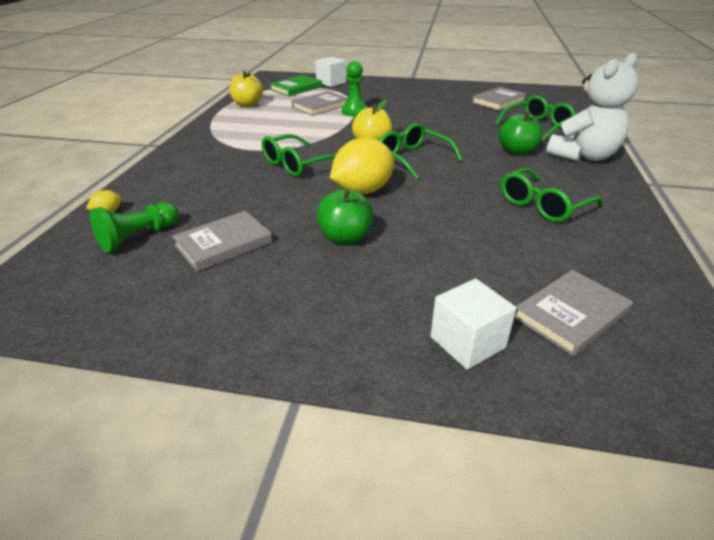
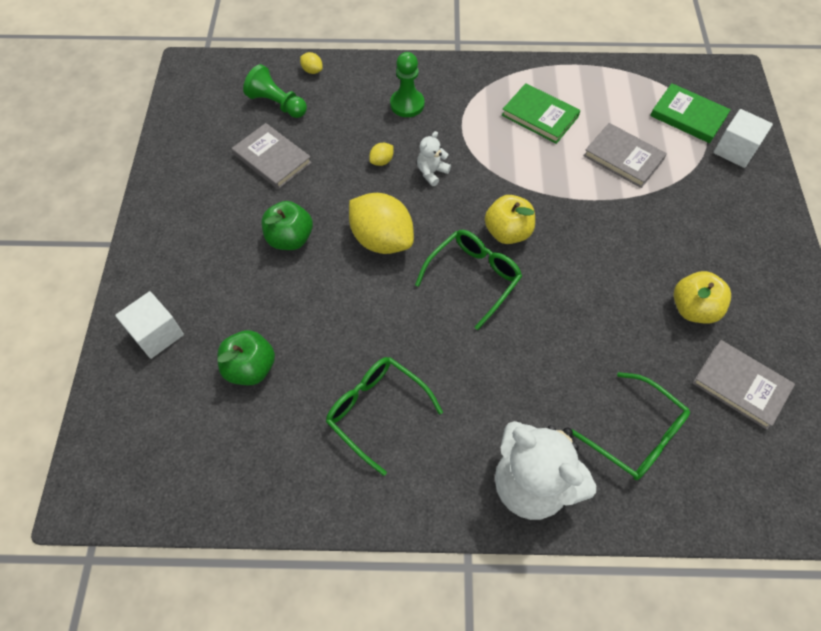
camera: 80 degrees right, 25 degrees up
(247, 105) = (599, 84): yellow apple -> yellow apple (693, 309)
(263, 123) = (540, 116): none -> green book
(269, 184) = (381, 161): none -> yellow lemon
(296, 164) = (431, 172): green glasses -> white teddy bear
(354, 111) = (616, 198): green pawn -> green pawn (407, 104)
(517, 151) = (526, 397): green apple -> green apple (250, 368)
(571, 315) = (188, 410): grey book -> none

